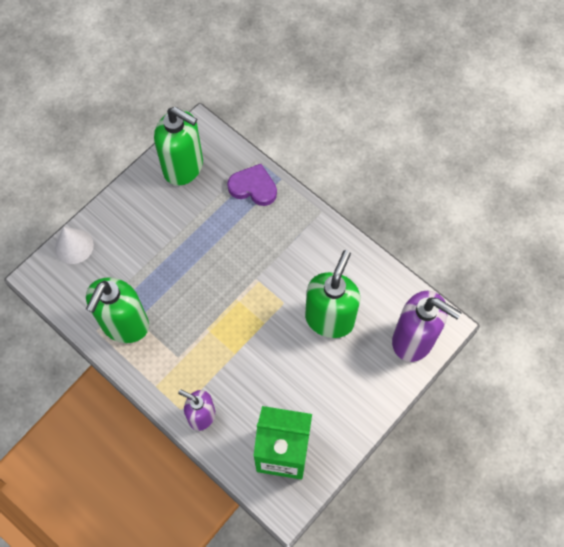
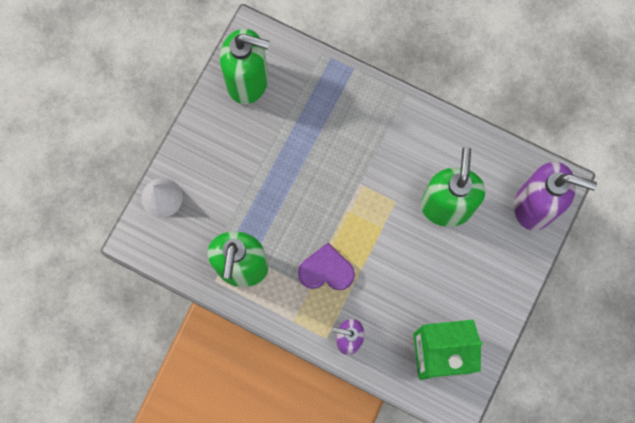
camera: 15 degrees left, 10 degrees up
(253, 187) = (328, 85): purple heart -> purple heart (326, 270)

